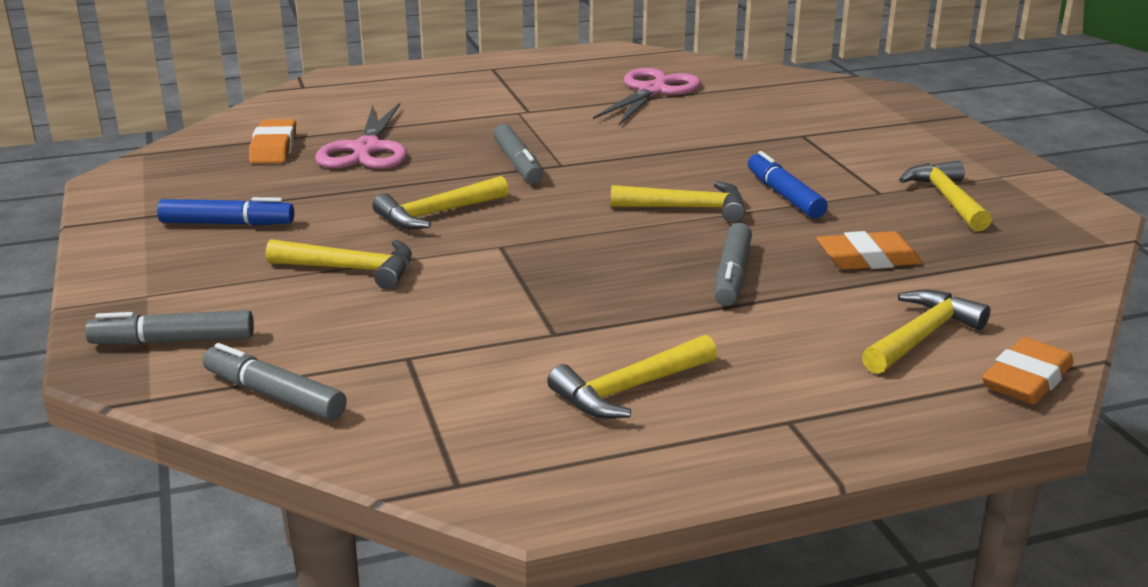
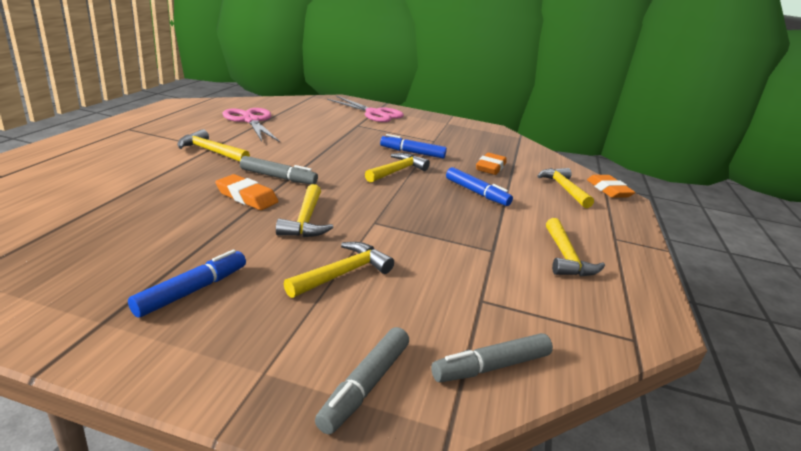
camera: 60 degrees left, 0 degrees up
(274, 148) = (91, 225): orange eraser -> orange eraser (247, 197)
(366, 149) = (168, 201): pink scissors -> pink scissors (375, 113)
(732, 275) = (476, 193): grey marker -> blue marker
(946, 199) = (455, 136): yellow hammer -> yellow hammer (210, 151)

